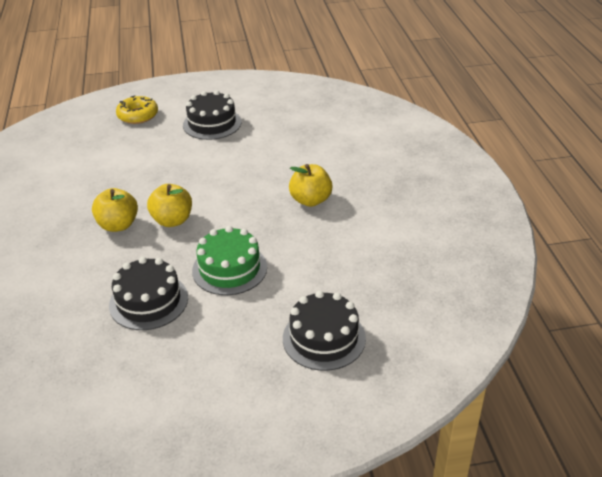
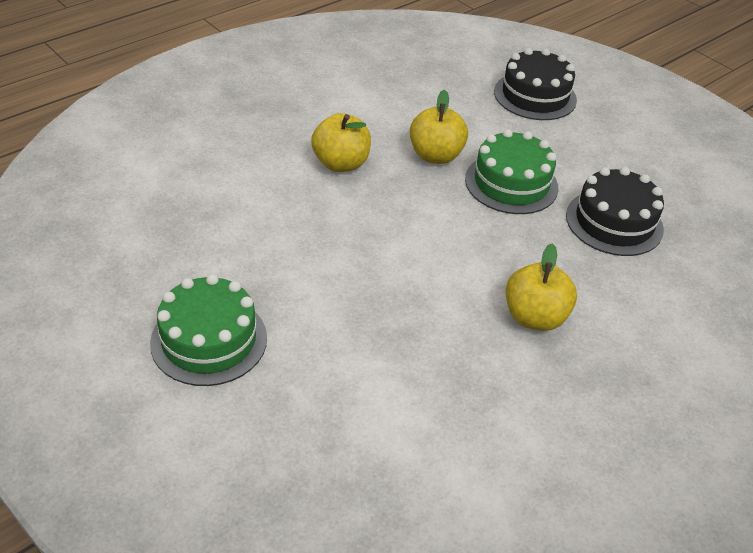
camera: 125 degrees left, 5 degrees up
(138, 115) = (238, 471): yellow donut -> none
(172, 220) = (479, 267): yellow apple -> yellow apple (435, 155)
(212, 123) = (209, 340): black cake -> green cake

